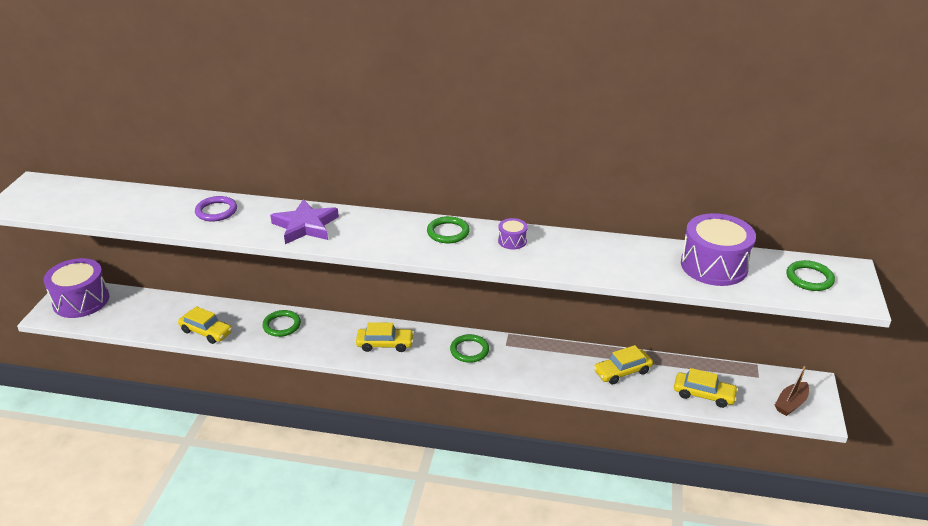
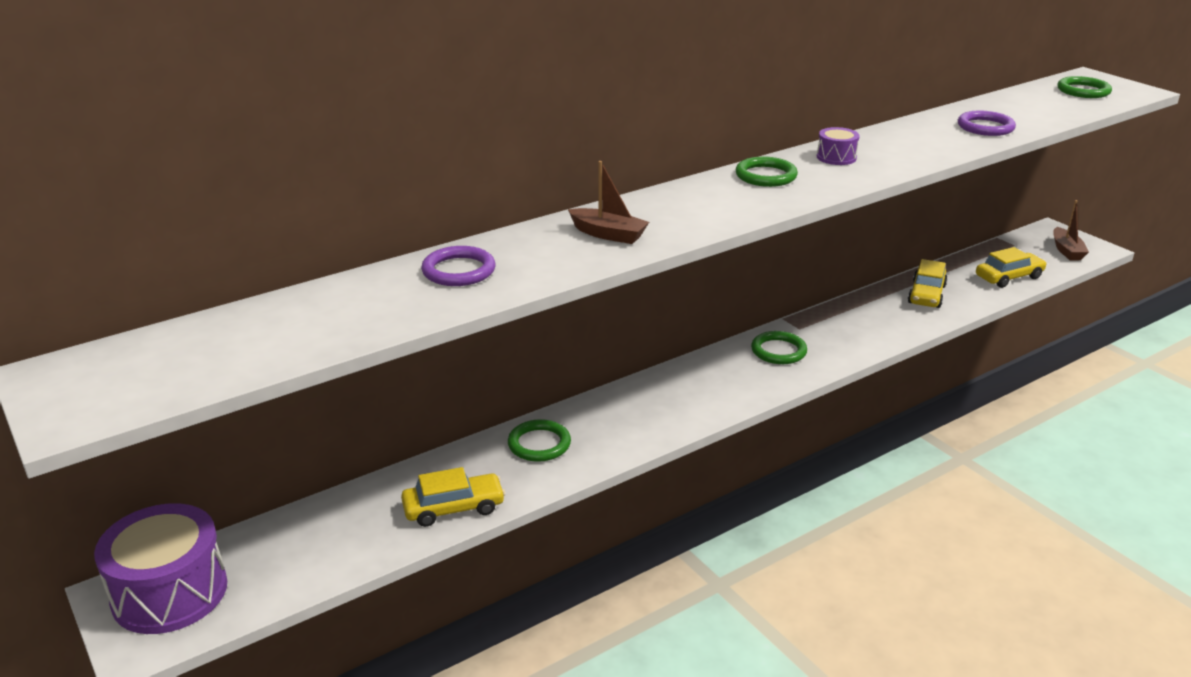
camera: 45 degrees left, 5 degrees down
(305, 226) = (608, 234): purple star -> brown boat
(385, 344) = (690, 393): yellow car -> none
(656, 268) = (985, 127): none -> purple ring
(714, 265) = (1014, 109): purple drum -> none

